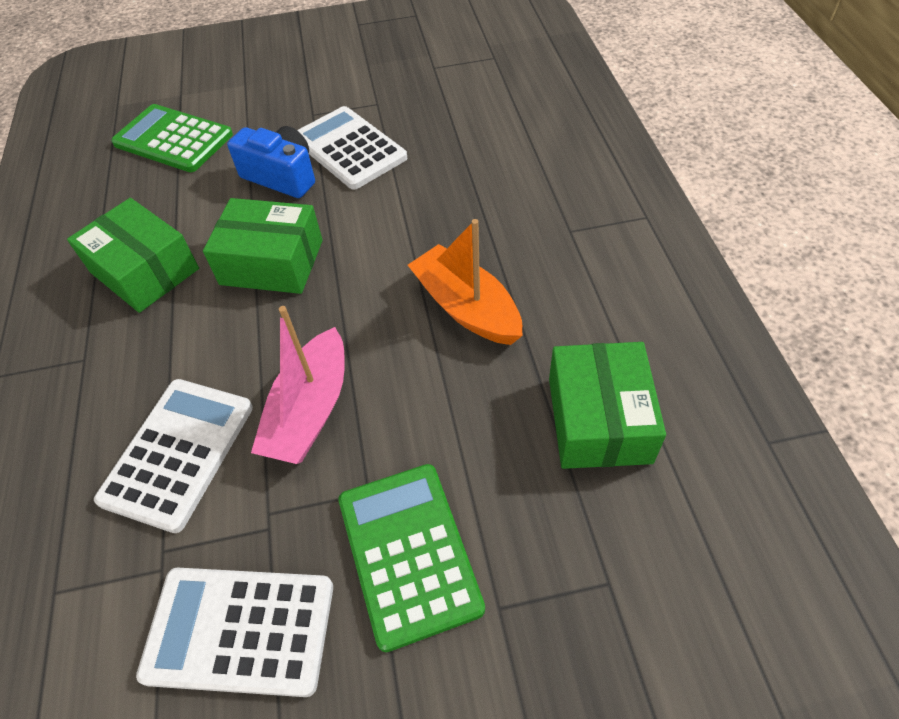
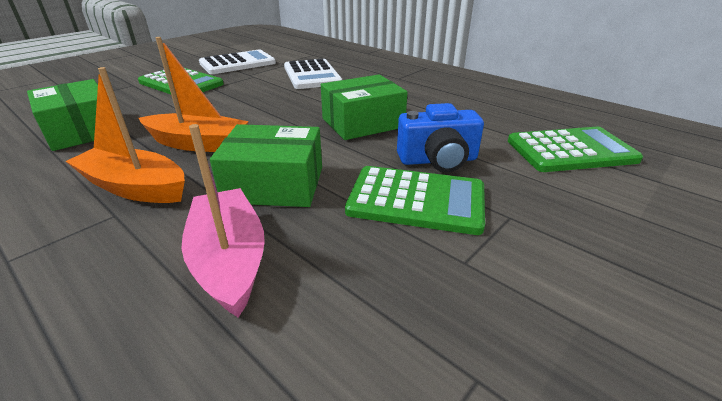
camera: 140 degrees right, 20 degrees down
(145, 270) = (430, 100): green box -> green box (274, 184)
(310, 411) = (264, 94): pink boat -> pink boat (229, 260)
(349, 148) = (416, 200): white calculator -> green calculator
(548, 258) = (135, 187): none -> orange boat

